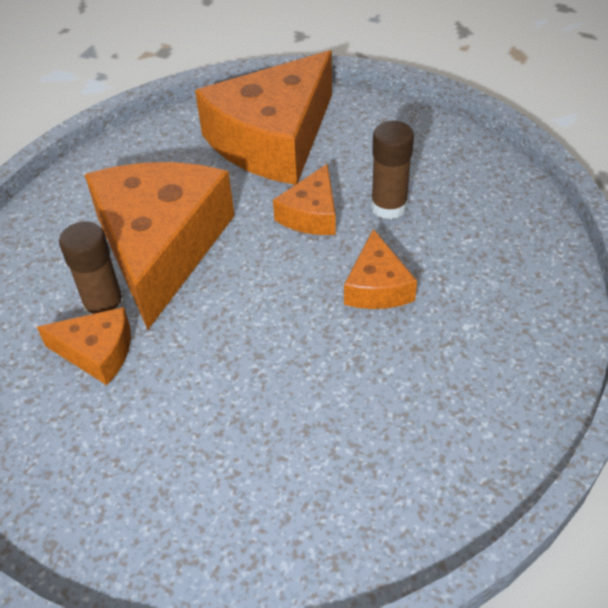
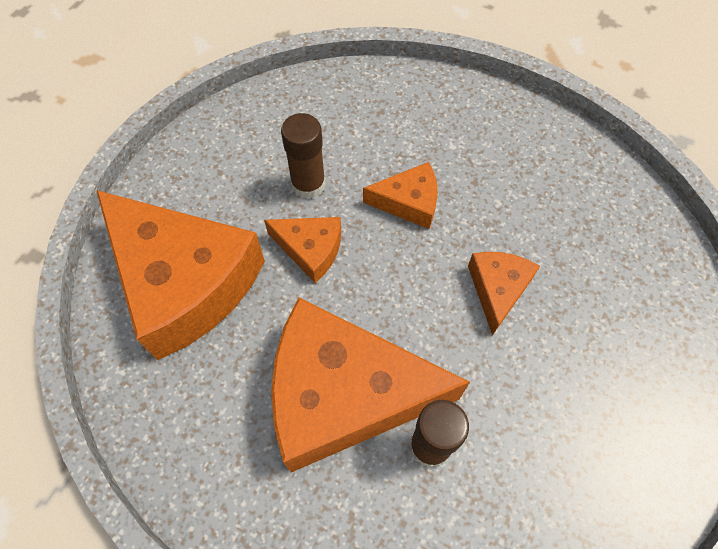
camera: 90 degrees left, 15 degrees up
(97, 352) = (488, 447): orange cheese -> orange cheese (497, 289)

